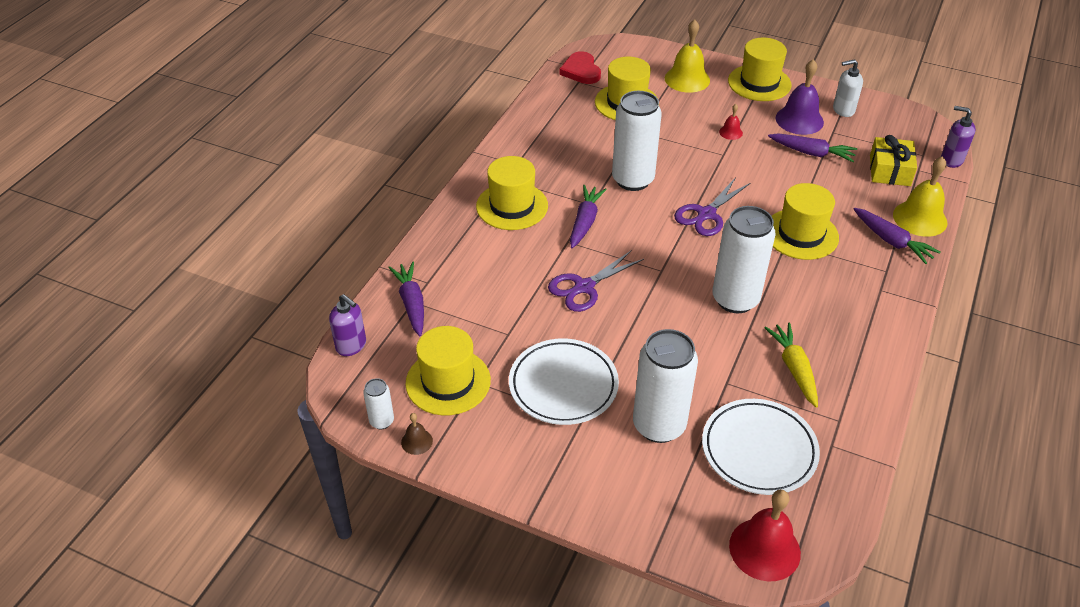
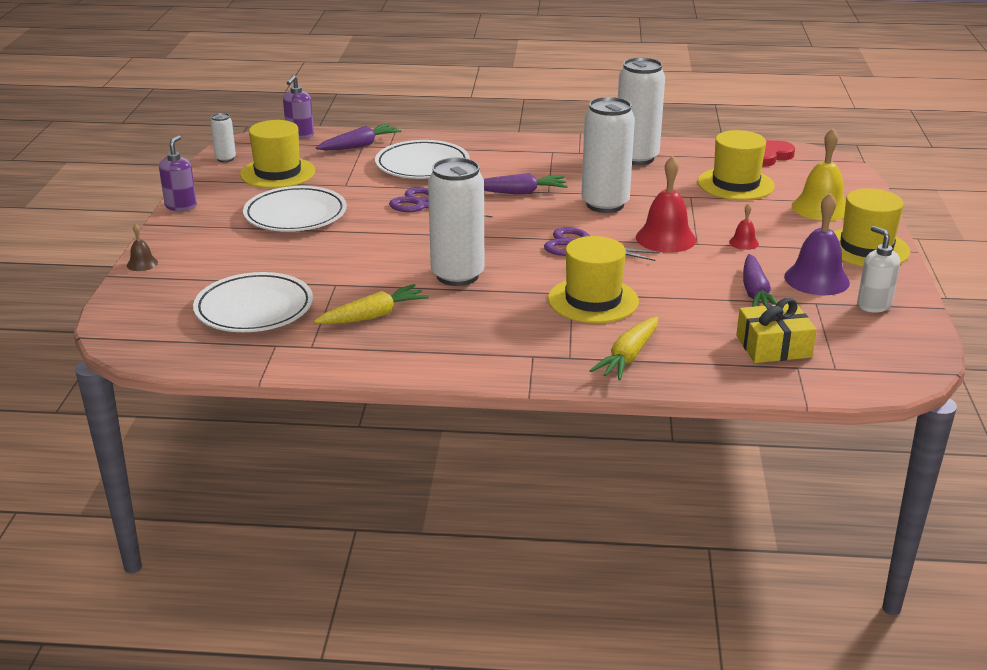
camera: 70 degrees right, 15 degrees down
(417, 441) = (210, 173): brown bell -> brown bell (142, 264)
(489, 269) = (422, 165): none -> white plate
(512, 206) = (515, 160): yellow hat -> none
(659, 425) = (265, 260): white can -> white can (636, 158)
(764, 549) = (136, 323): red bell -> red bell (665, 238)
(892, 241) = (628, 357): purple carrot -> yellow carrot
(920, 218) = (692, 373): yellow bell -> none
(951, 160) = (847, 390): purple soap dispenser -> purple soap dispenser (181, 206)

